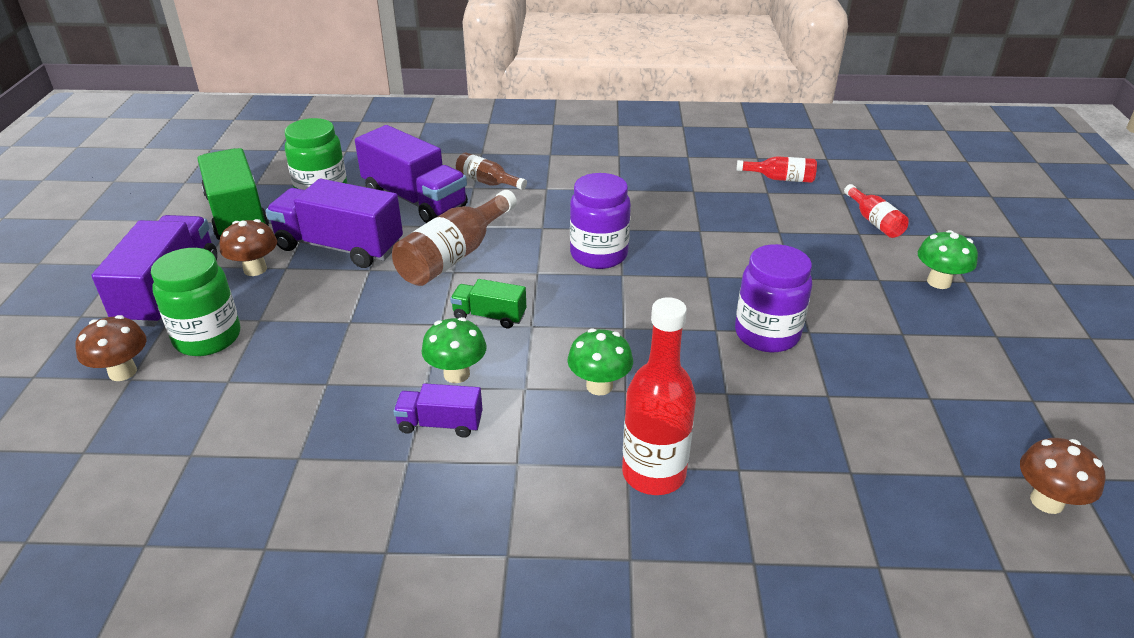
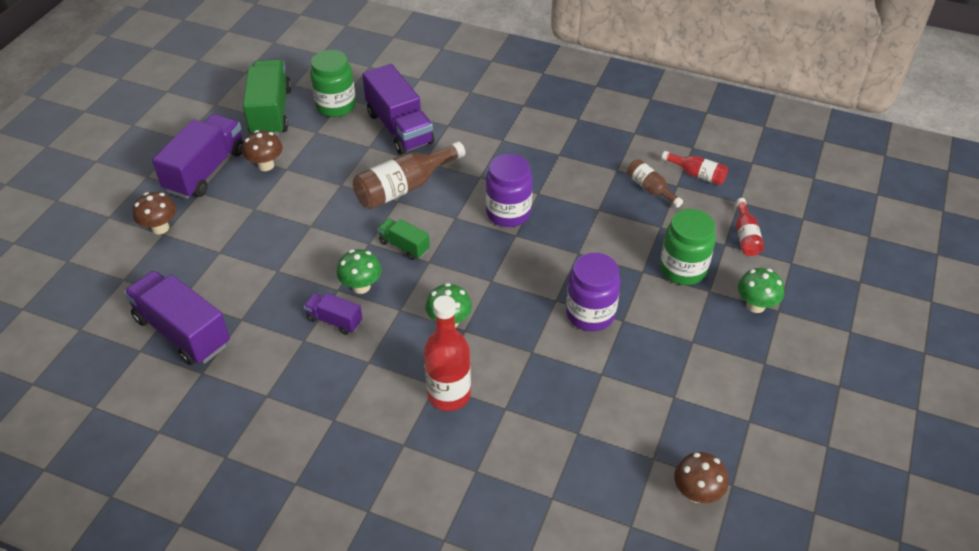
camera: 20 degrees right, 10 degrees up
(207, 338) = (218, 215): green jar -> green jar (683, 269)
(339, 247) = (329, 159): purple truck -> purple truck (182, 332)
(487, 182) = (461, 123): brown bottle -> brown bottle (650, 189)

